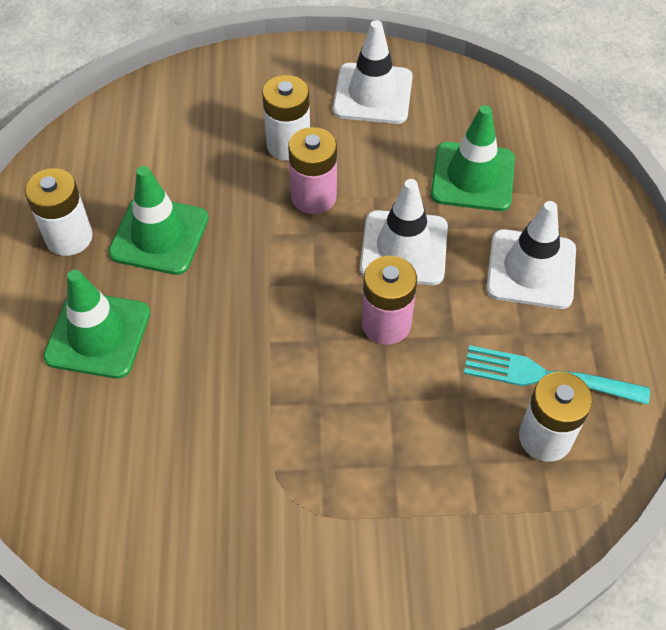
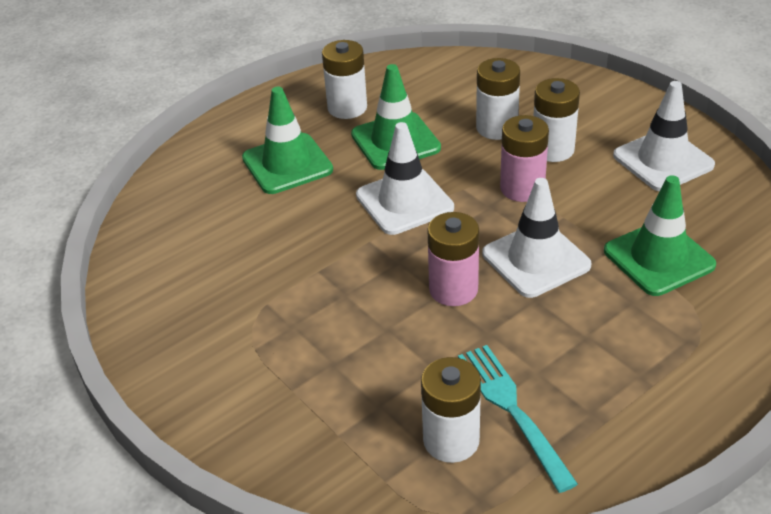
camera: 55 degrees right, 15 degrees down
(221, 158) = (496, 128): none -> white battery
(531, 269) = (610, 343): white traffic cone -> white traffic cone (404, 202)

